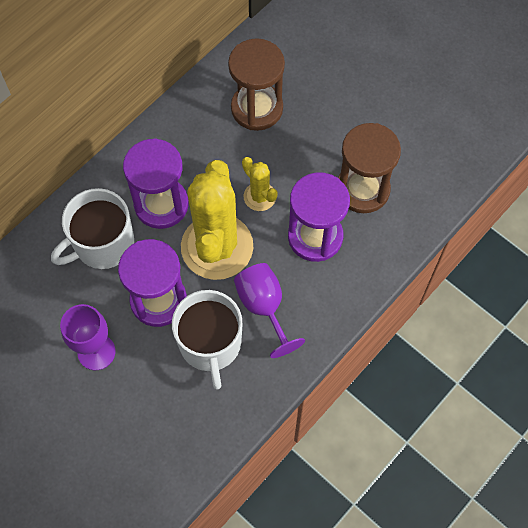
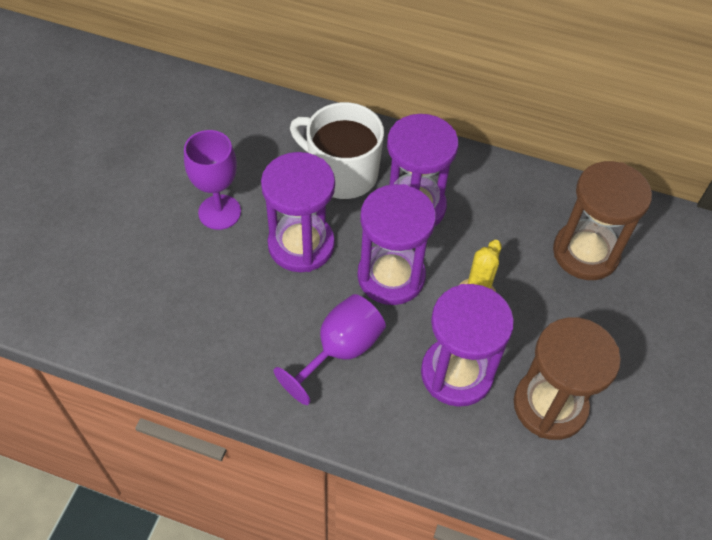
camera: 65 degrees right, 10 degrees down
(210, 344) = (271, 312): white mug -> none
(217, 247) = (391, 276): yellow cactus -> purple hourglass

